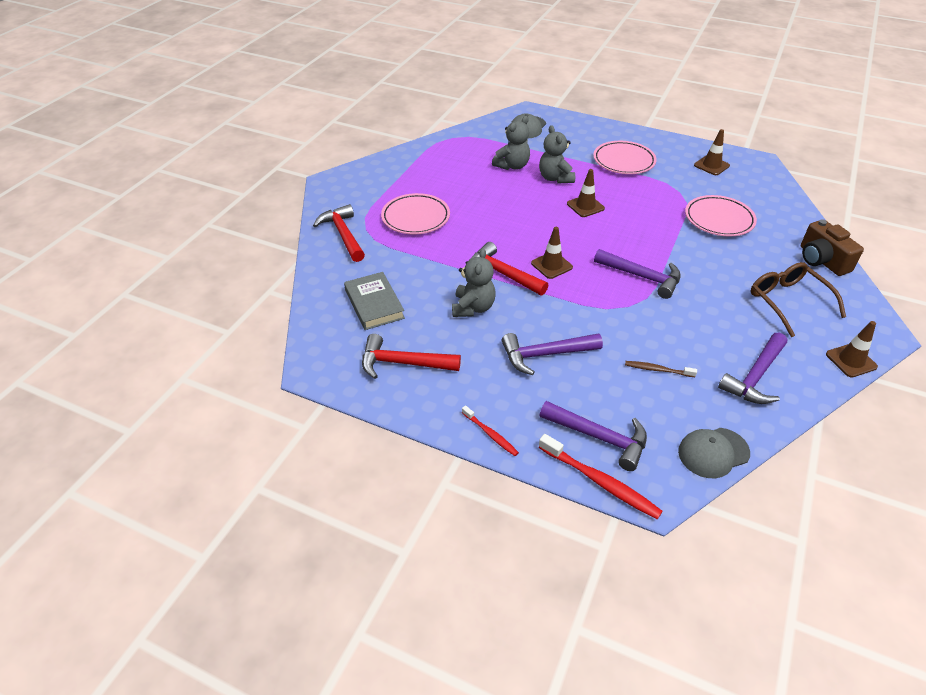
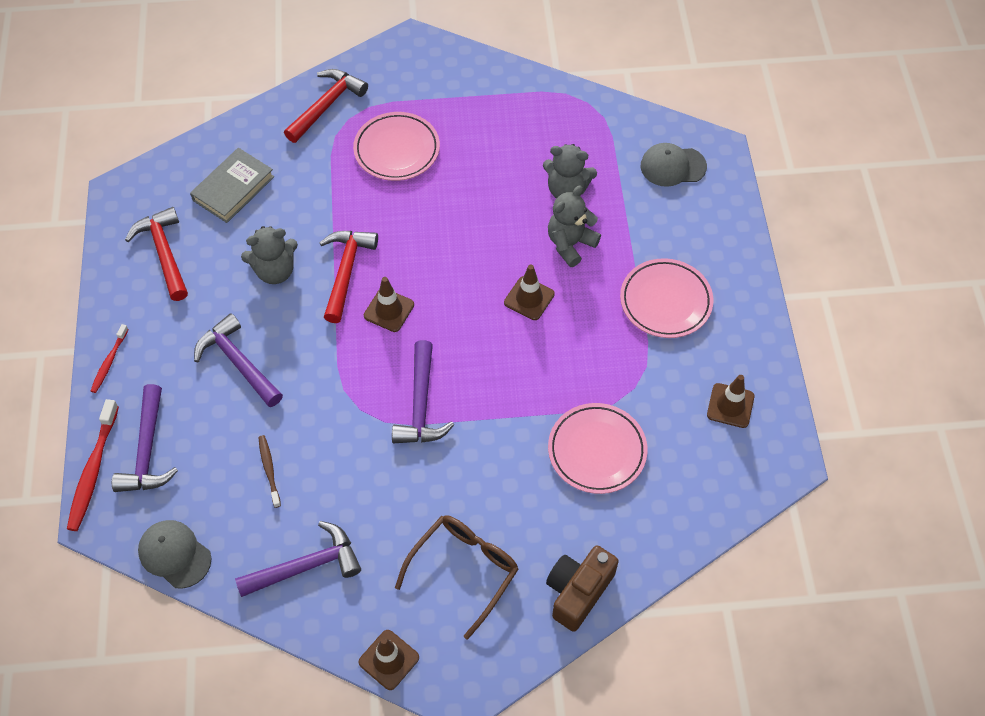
camera: 60 degrees right, 15 degrees up
(755, 377) = (307, 566): purple hammer -> purple hammer turned 150 degrees clockwise

